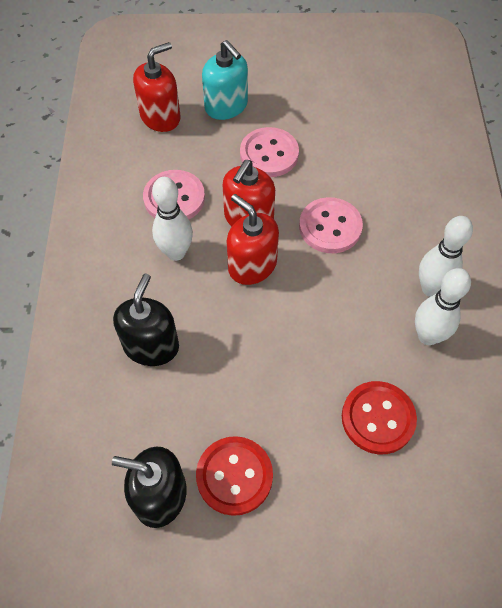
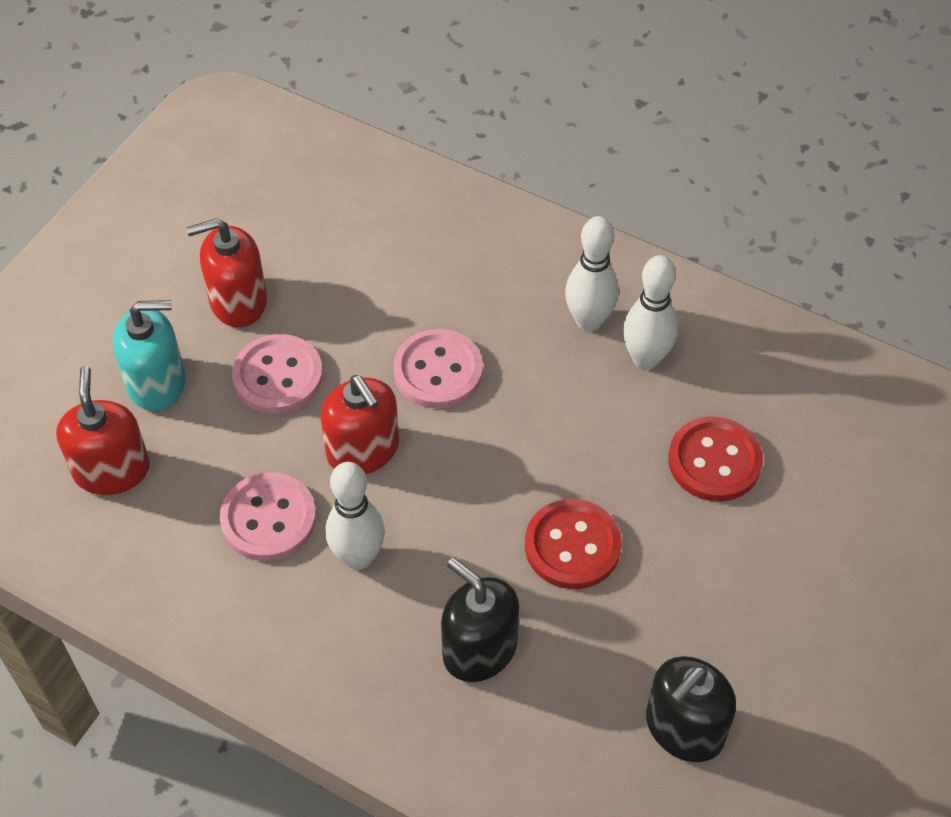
camera: 60 degrees left, 5 degrees down
(234, 476) = (703, 638): red button -> red button (572, 546)
(252, 265) = (436, 481): red soap dispenser -> red soap dispenser (238, 301)

